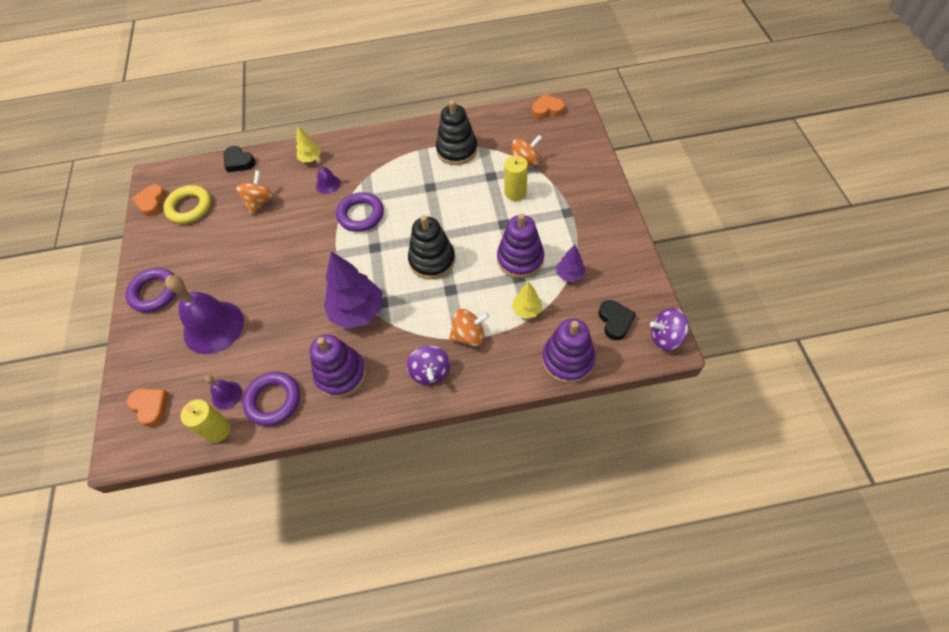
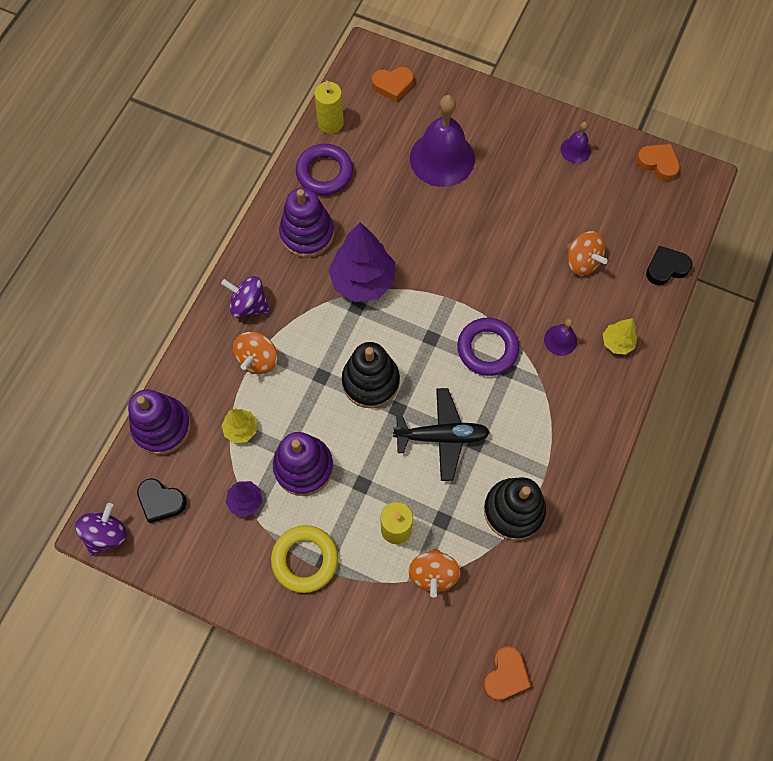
camera: 120 degrees right, 10 degrees up
(155, 292) = (523, 127): purple ring -> none
(189, 207) = (624, 194): yellow ring -> yellow ring (305, 559)
(226, 395) = (359, 141): purple bell -> purple bell (575, 150)
(439, 204) = (442, 436): none -> black plane

